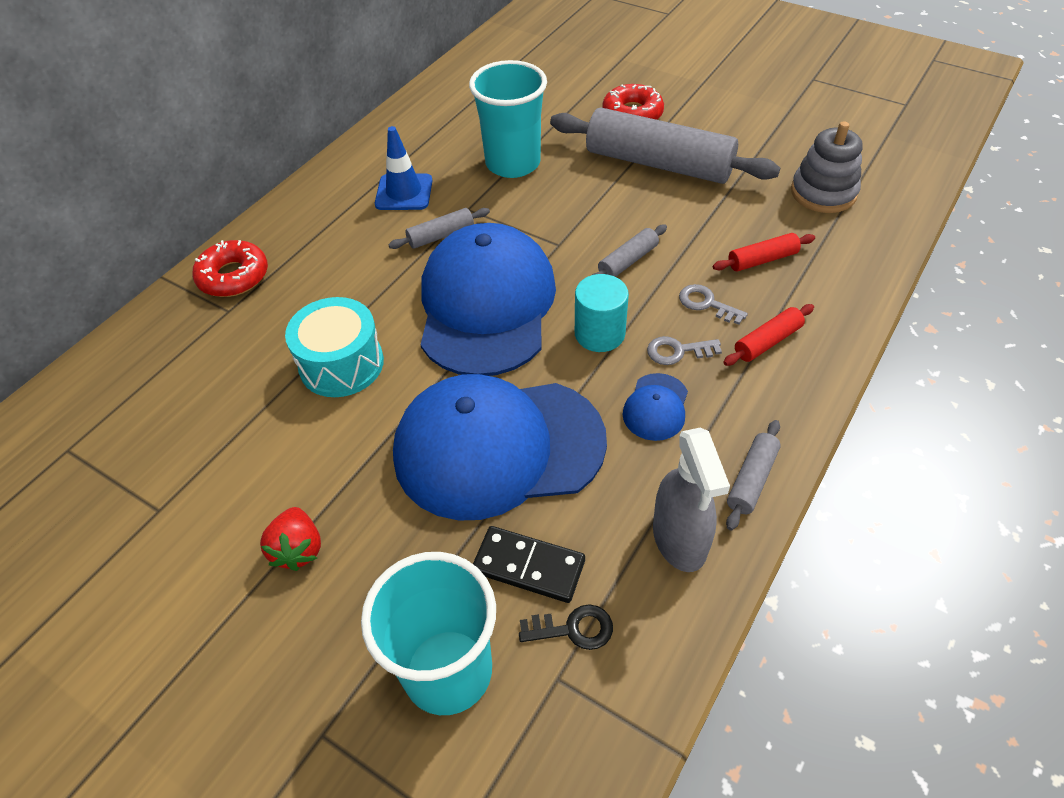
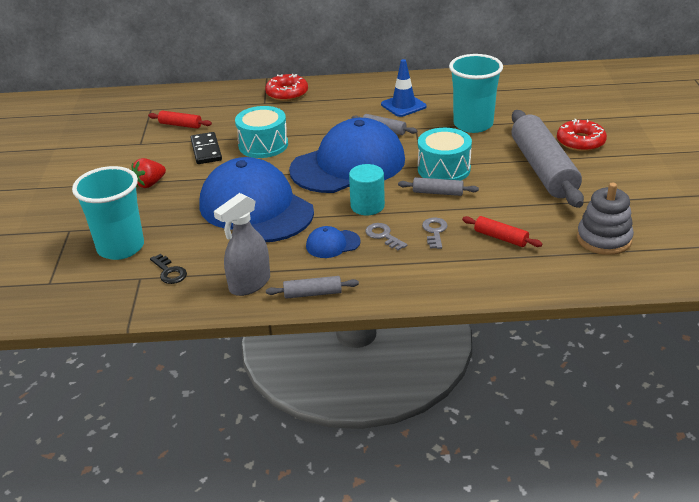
camera: 55 degrees right, 15 degrees down
(528, 566) = (193, 246): black domino -> black domino (206, 150)
(583, 232) = (444, 169): none -> turquoise drum
(767, 342) = (428, 264): red rolling pin -> red rolling pin (180, 125)

